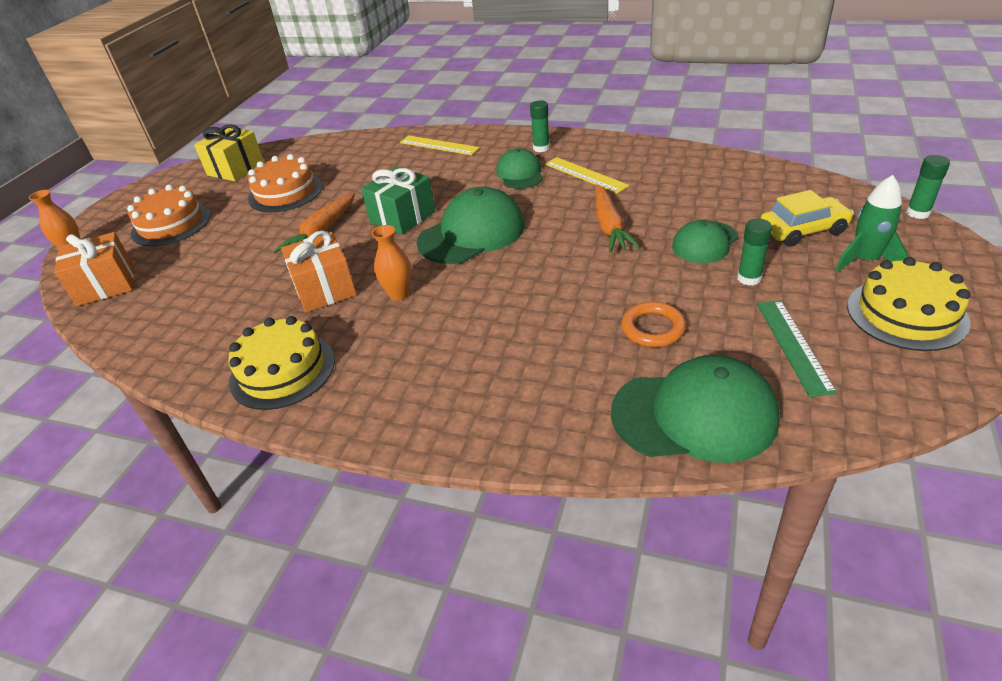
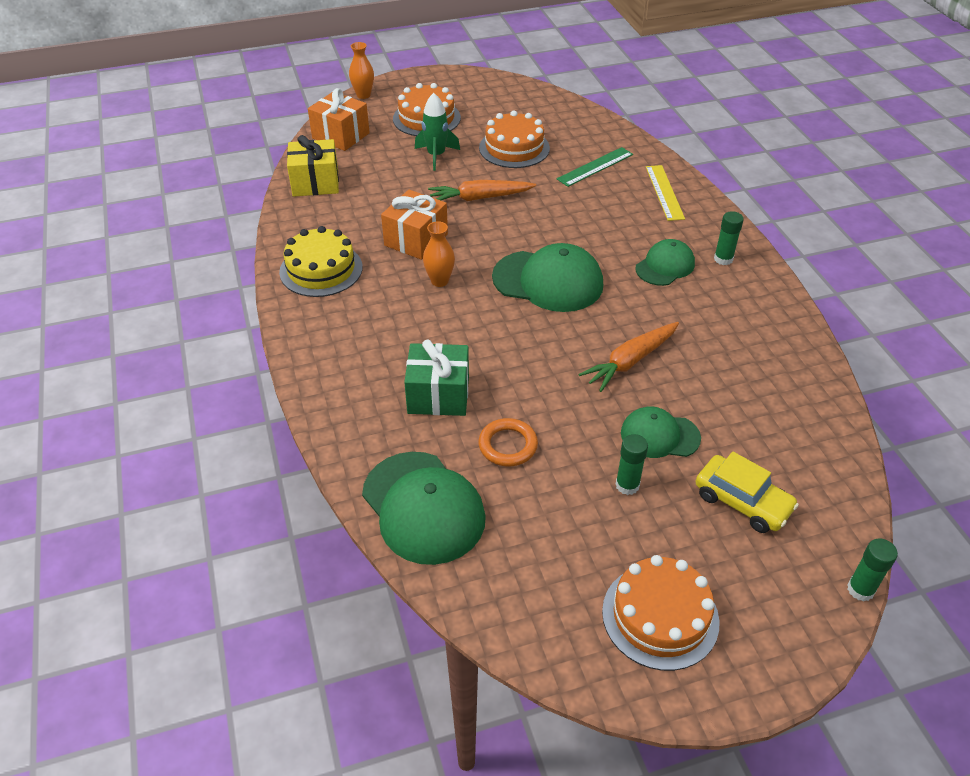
camera: 50 degrees right, 5 degrees up
(235, 168) = (522, 102): yellow gift -> yellow gift (315, 183)
(402, 217) = (537, 230): green gift -> green gift (438, 395)
(585, 175) = (703, 309): yellow ruler -> none
(793, 345) = (552, 545): green ruler -> green ruler (595, 167)
(865, 261) = (726, 564): green rocket -> green rocket (436, 156)
(906, 314) = (660, 616): yellow cake -> orange cake

